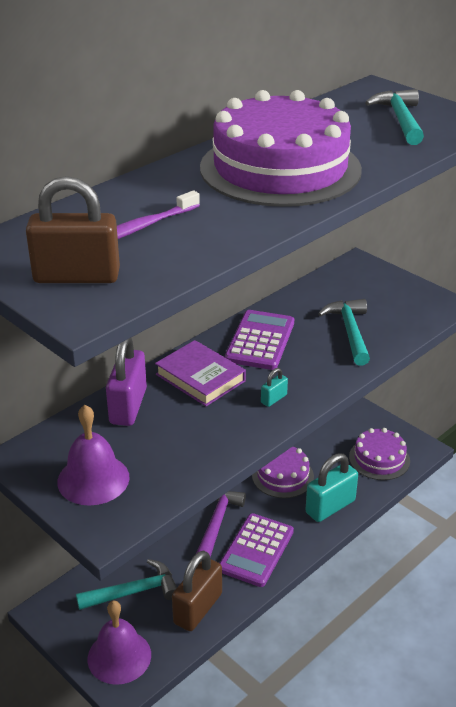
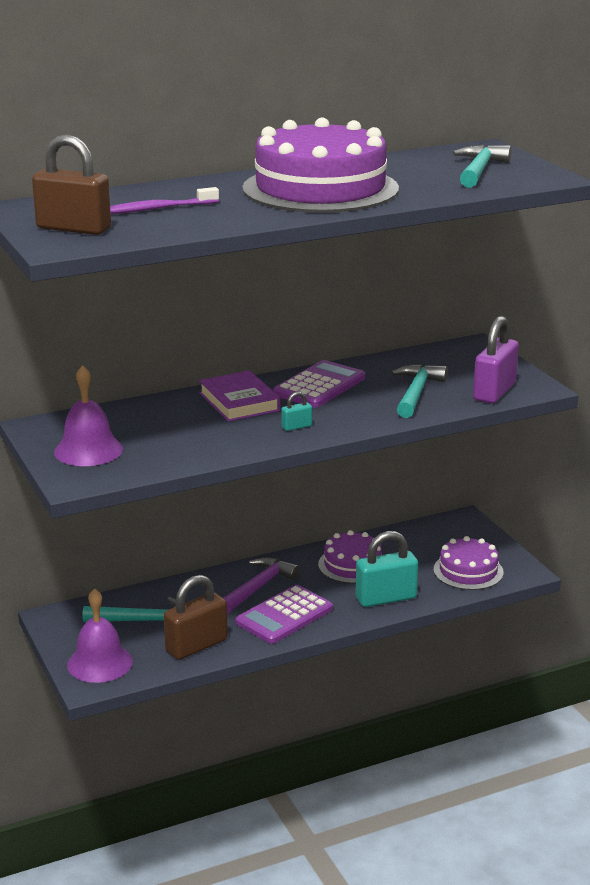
camera: 20 degrees right, 10 degrees down
(128, 406) = (157, 410): purple padlock -> purple padlock (494, 392)

